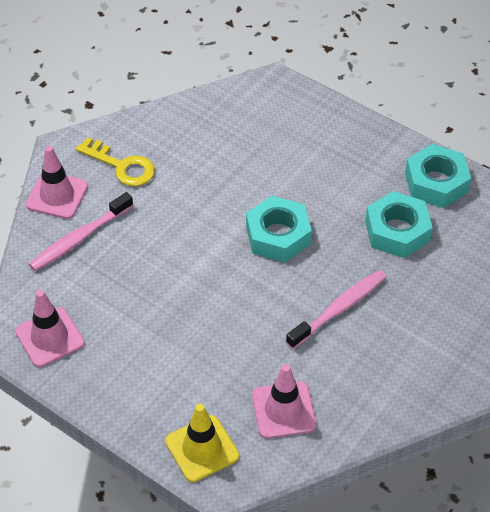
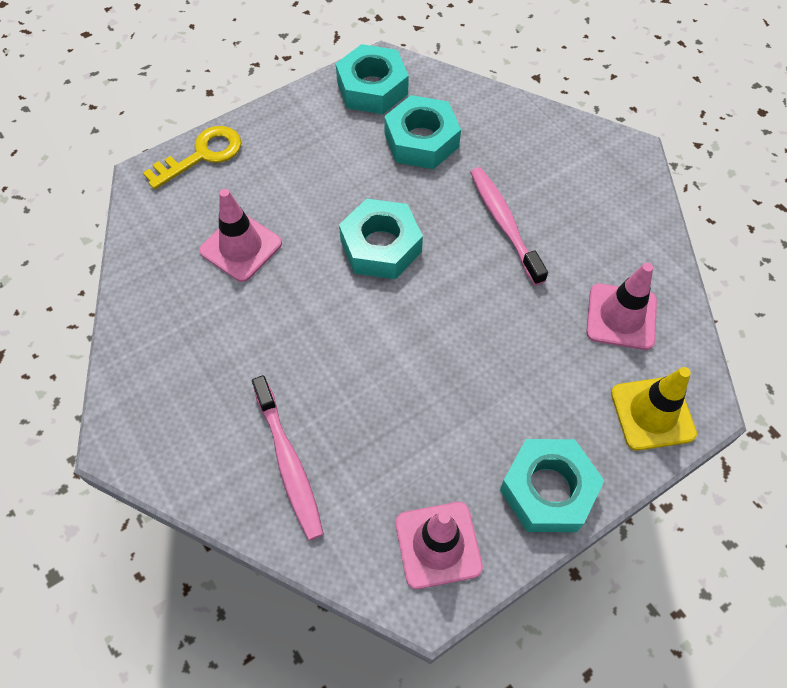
camera: 70 degrees left, 10 degrees up
(57, 195) = (201, 472): pink traffic cone -> pink traffic cone (241, 247)
(112, 393) = (548, 490): none -> turquoise nut
(121, 166) = (191, 378): yellow key -> yellow key (202, 155)

